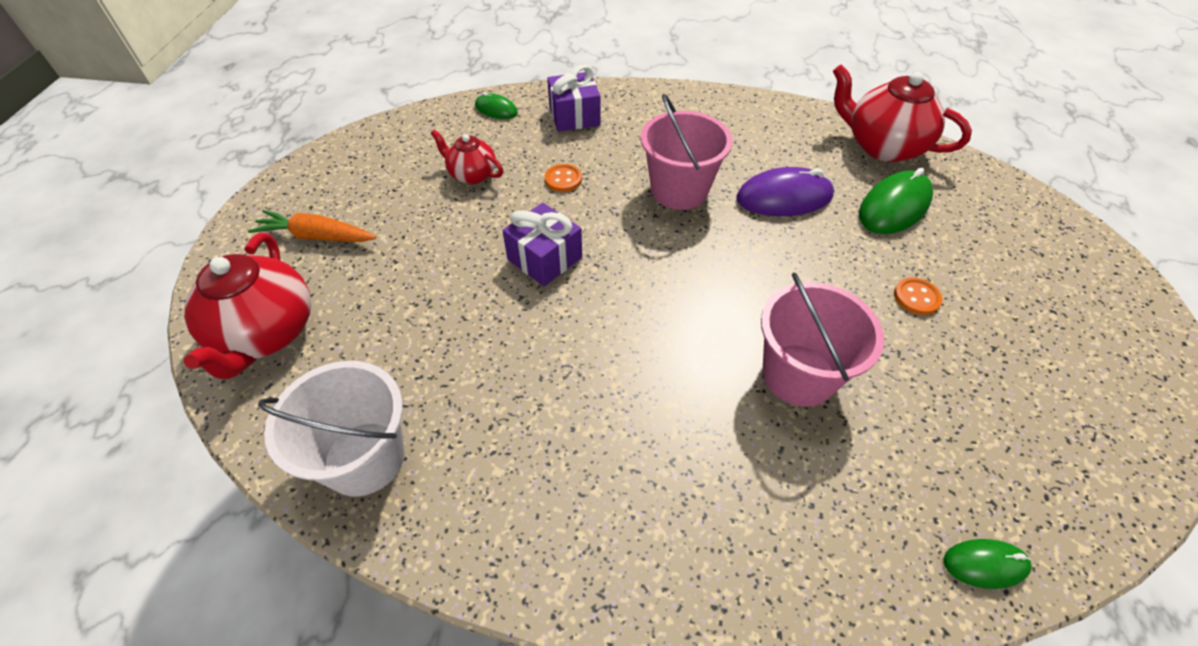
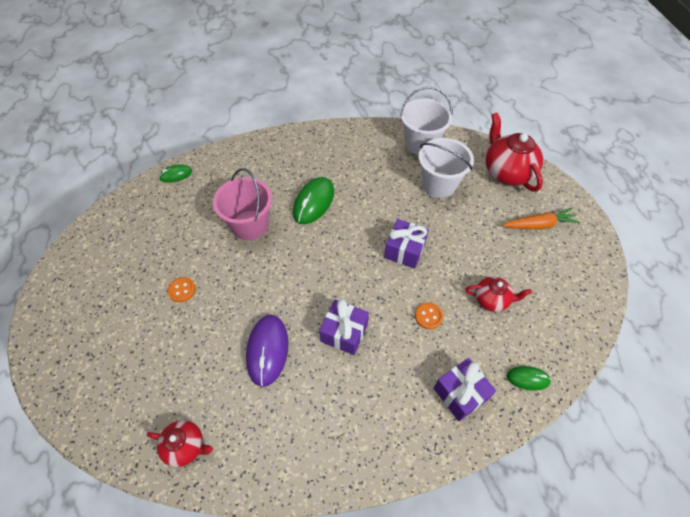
camera: 160 degrees right, 5 degrees up
(407, 348) = (439, 184): none -> white bucket
(679, 190) = (344, 333): pink bucket -> purple gift
(784, 198) = (267, 350): purple mouse -> purple mouse turned 60 degrees counterclockwise
(882, 146) = (186, 446): red teapot -> red teapot, size x0.57
(894, 207) = (185, 367): green mouse -> green mouse (314, 202)

